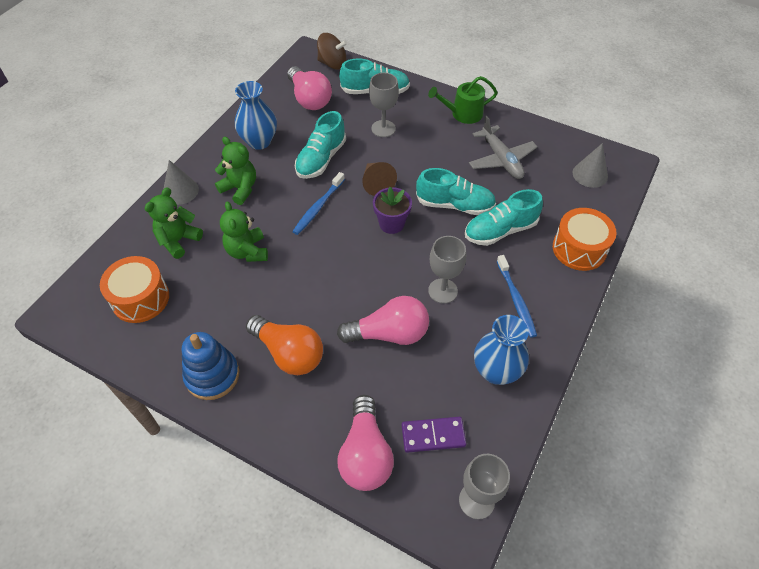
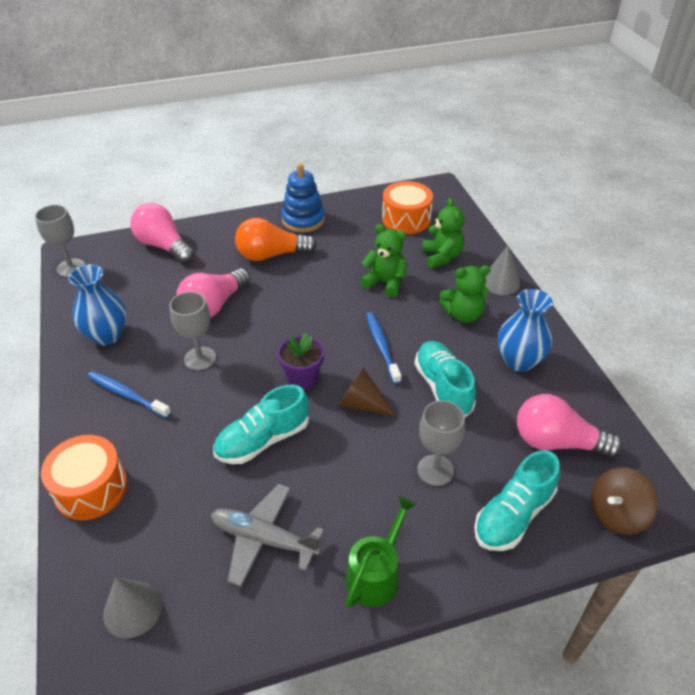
camera: 135 degrees right, 10 degrees down
(433, 435) = (126, 277): purple domino -> none
(500, 230) = (192, 447): turquoise shoe -> none

